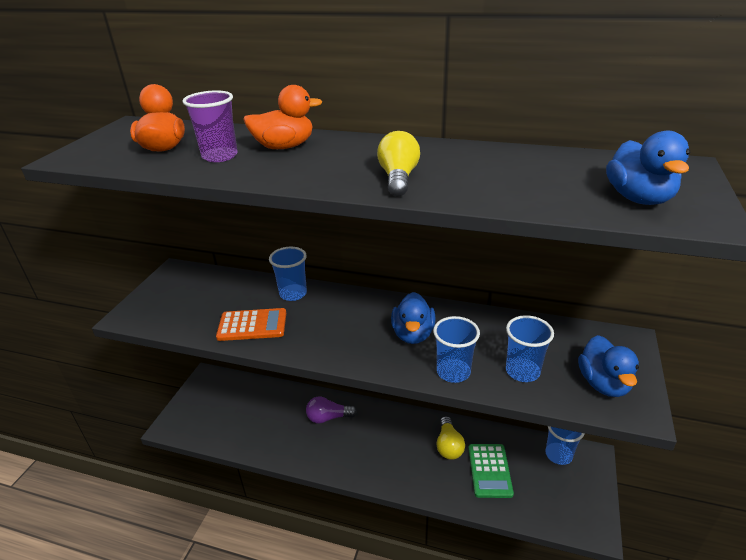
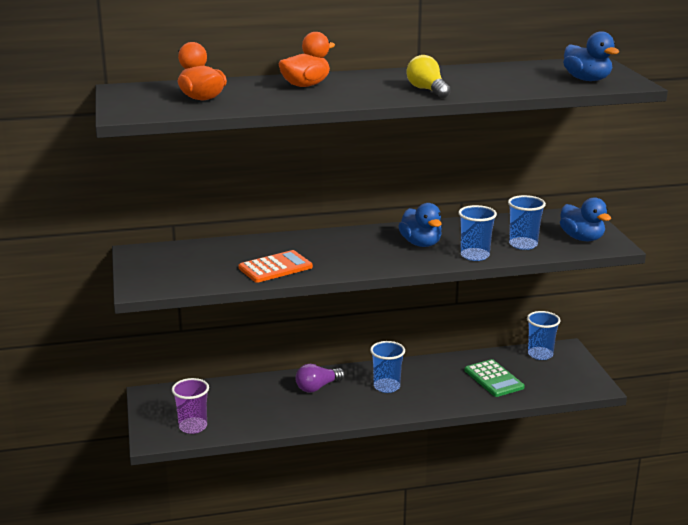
camera: 30 degrees left, 10 degrees down
(220, 156) = (264, 96): purple cup -> purple cup (193, 427)
(293, 294) = (284, 242): blue cup -> blue cup (386, 387)
(448, 446) = (447, 374): yellow light bulb -> none

